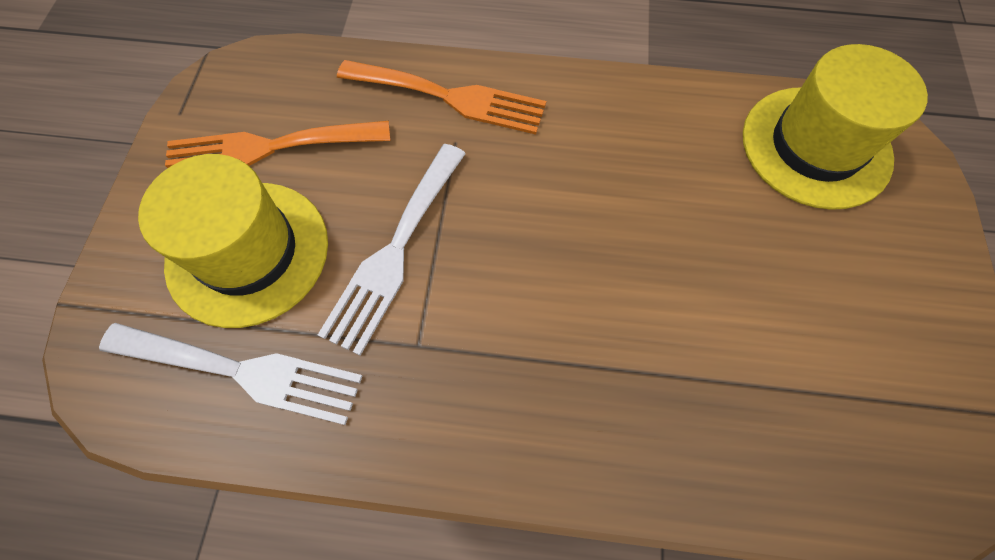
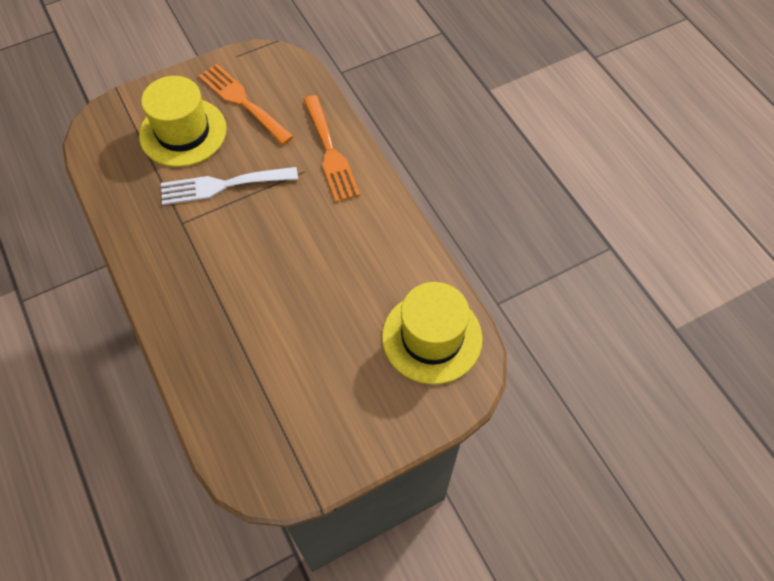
camera: 55 degrees right, 5 degrees down
(243, 372) = (128, 169): white fork -> none

